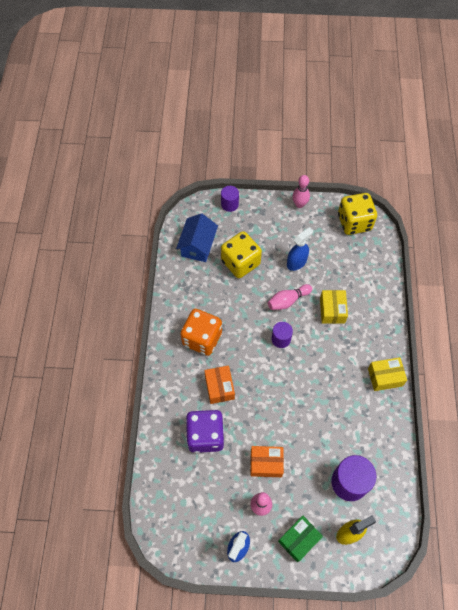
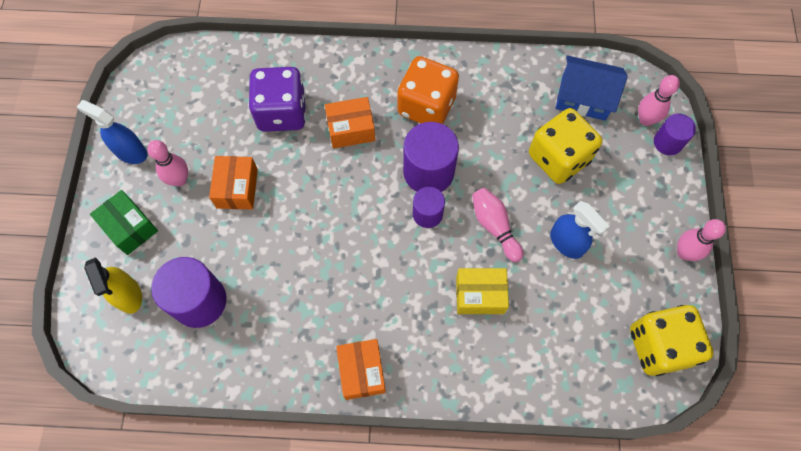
camera: 90 degrees right, 5 degrees up
(214, 214) = (646, 119): none -> pink bowling pin
(251, 338) = (428, 172): none -> purple cylinder
(385, 377) = (362, 371): yellow box -> orange box

